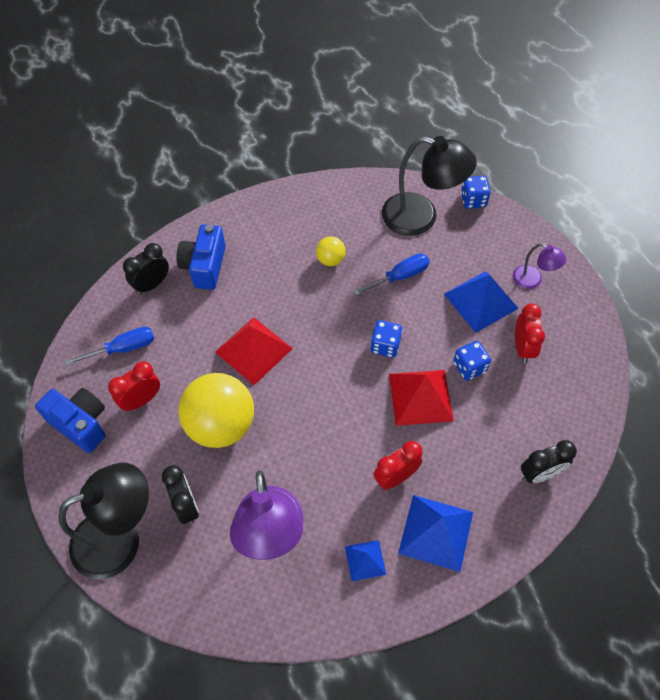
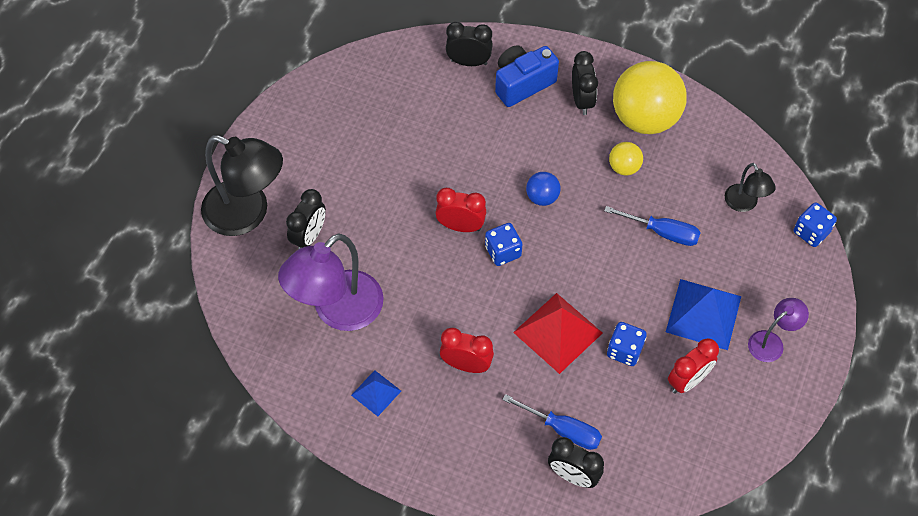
camera: 50 degrees right, 0 degrees up
(81, 424) = (309, 116): blue camera -> none
(123, 348) = (395, 90): blue screwdriver -> blue screwdriver (563, 430)
(141, 400) = (364, 138): red clock -> red clock (460, 226)
(221, 425) = (394, 207): yellow ball -> yellow ball (645, 118)
(254, 350) = (481, 178): red pyramid -> none
(255, 243) = (582, 100): none -> black clock
(306, 324) = (542, 197): none -> blue ball
(385, 345) = (581, 270): blue dice -> blue dice (503, 252)
(421, 217) = (744, 204): black lamp -> black lamp, size x0.50
(436, 532) = (445, 429): blue pyramid -> none
(532, 280) = (771, 342): purple lamp -> purple lamp turned 120 degrees counterclockwise

